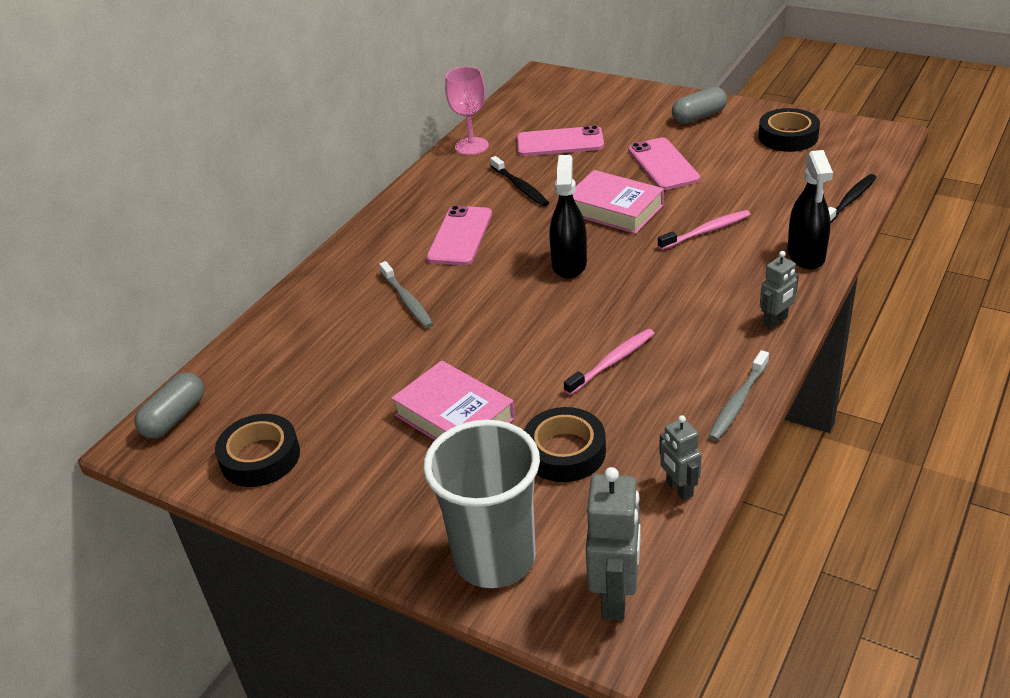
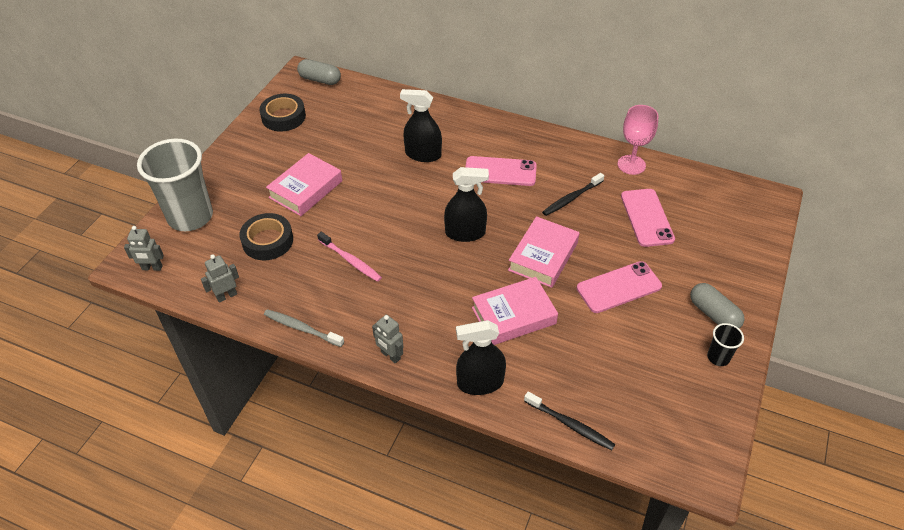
camera: 80 degrees right, 10 degrees up
(407, 300) = (423, 154): grey toothbrush -> black spray bottle
(615, 596) = (152, 268): grey robot -> grey robot, size x0.60
(706, 231) = (513, 315): pink toothbrush -> pink book
(752, 119) = (718, 357): none -> black cup
(788, 137) = (686, 384): black tape -> none

